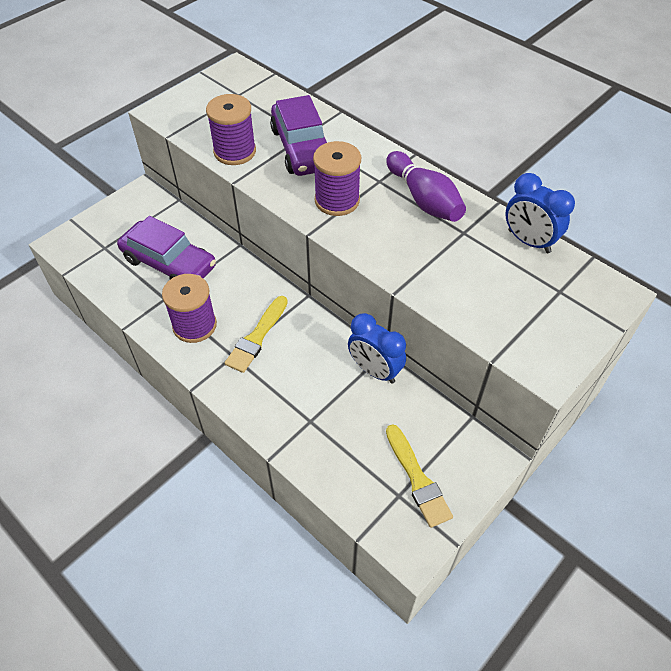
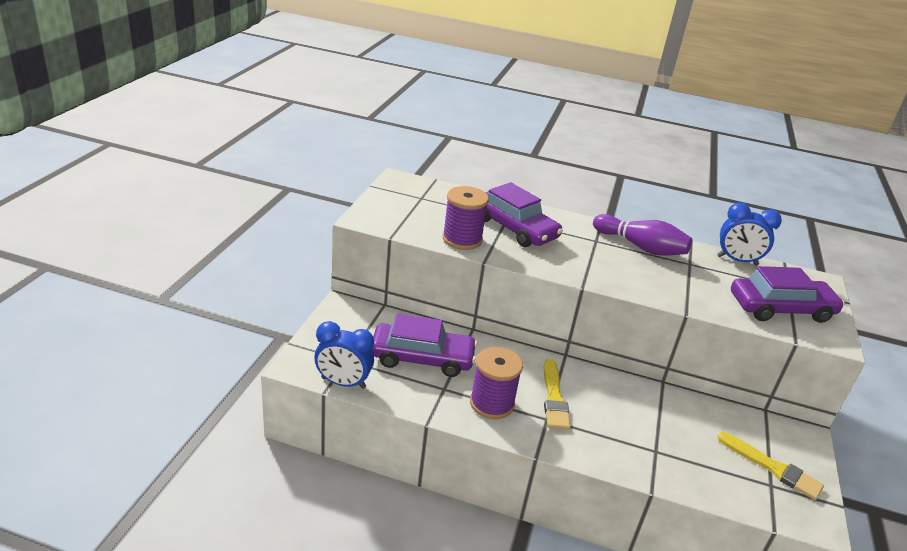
camera: 30 degrees left, 20 degrees down
(337, 200) = (579, 259): purple spool -> none
(375, 370) = (668, 397): blue clock -> blue clock (343, 383)
(519, 315) = (780, 308): none -> purple car

